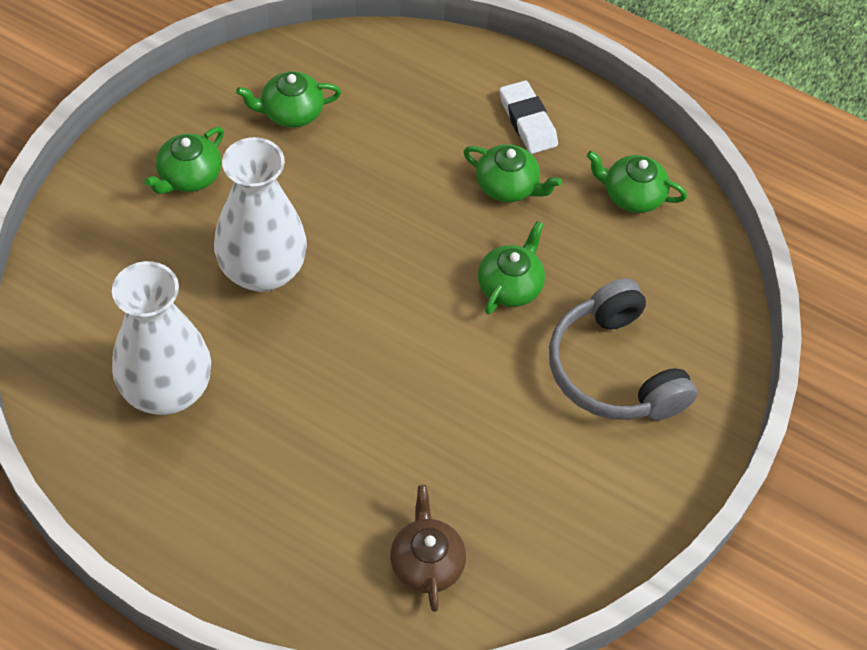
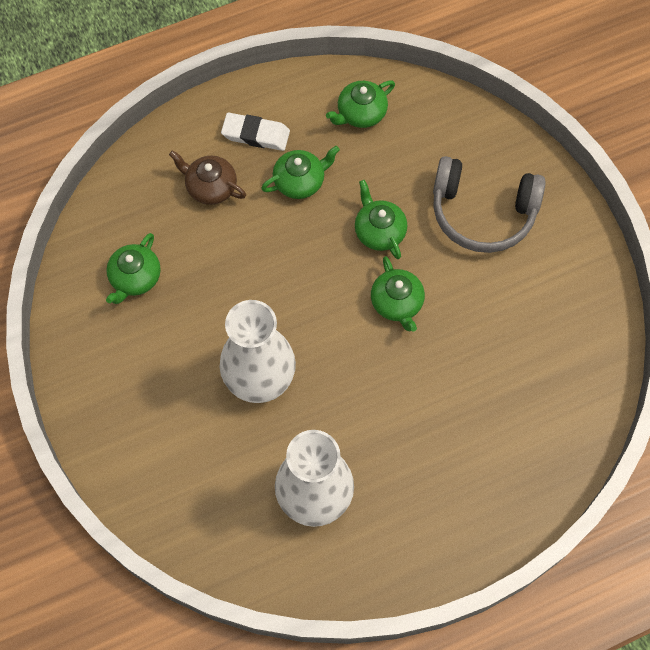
camera: 50 degrees left, 10 degrees up
(189, 176) = (142, 379): green teapot -> green teapot (397, 303)
(426, 562) = (546, 409): brown teapot -> brown teapot (210, 187)

